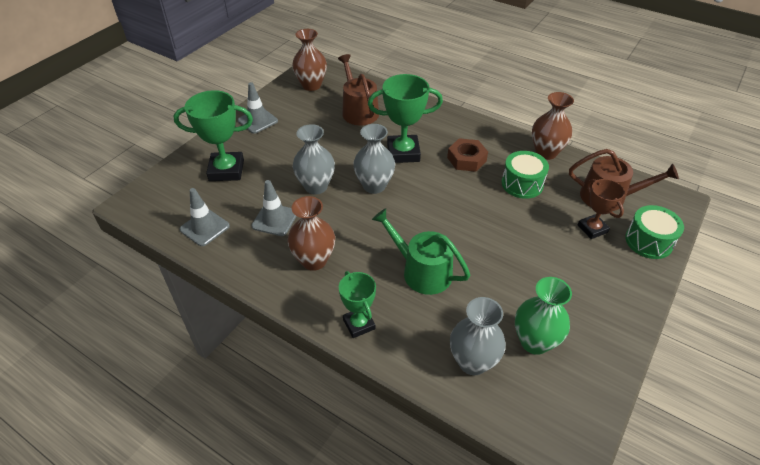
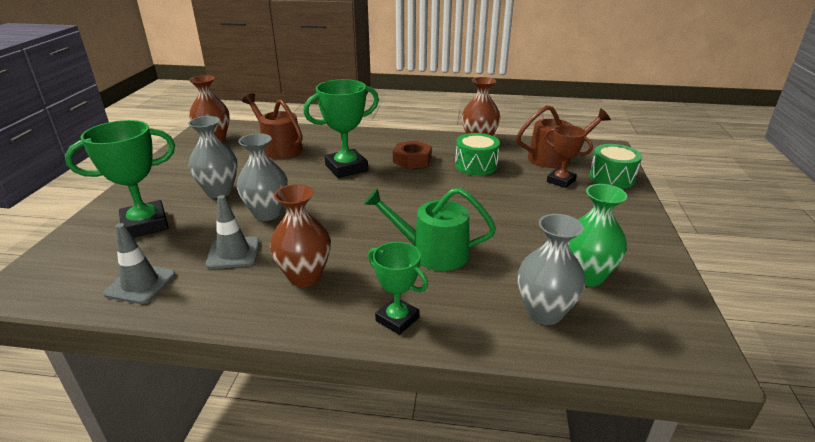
camera: 25 degrees left, 15 degrees down
(257, 121) = (165, 176): grey traffic cone -> none
(374, 186) = (333, 198): grey vase -> grey vase (219, 191)

